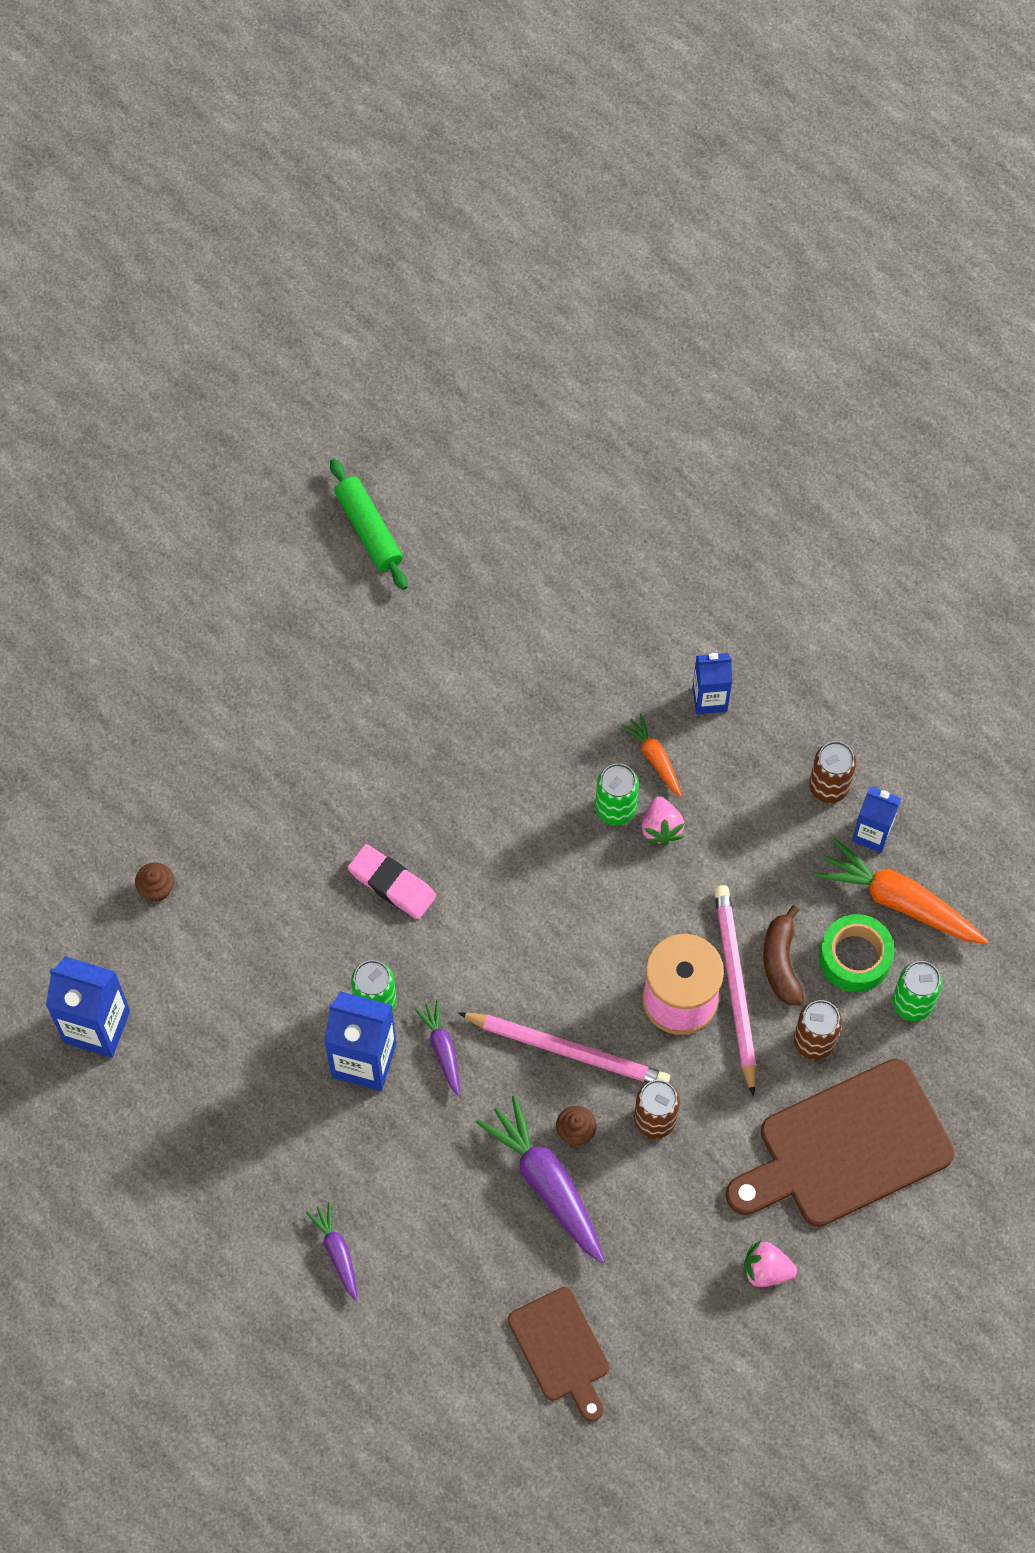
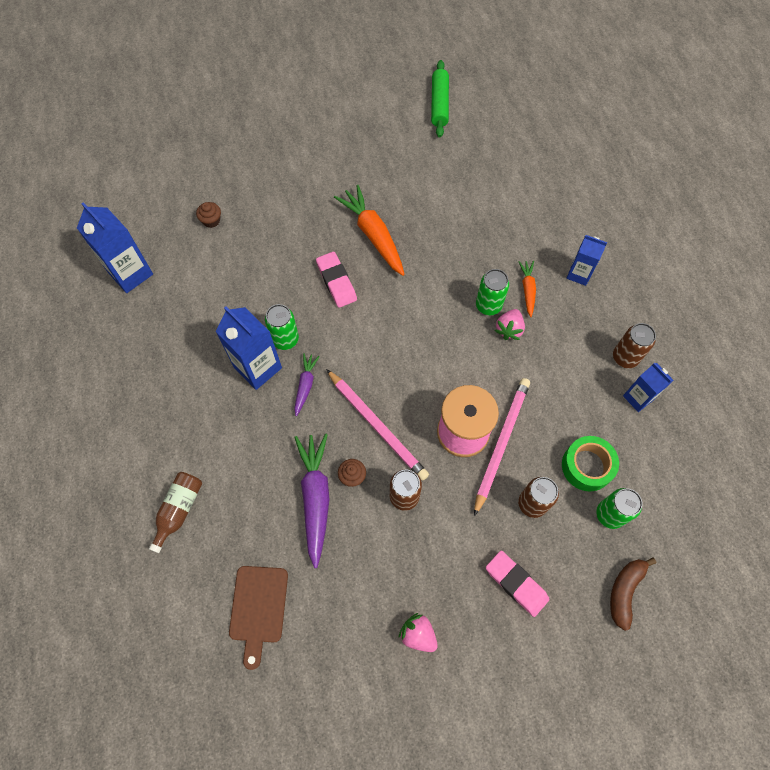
camera: 30 degrees right, 0 degrees up
(337, 1252) = (169, 468): purple carrot -> none
(386, 1294) = (179, 510): none -> brown bottle
(781, 962) = (538, 444): brown banana -> brown banana (625, 591)
(846, 1148) = (516, 584): brown cutting board -> pink eraser
(898, 901) = (634, 446): orange carrot -> orange carrot (373, 235)

